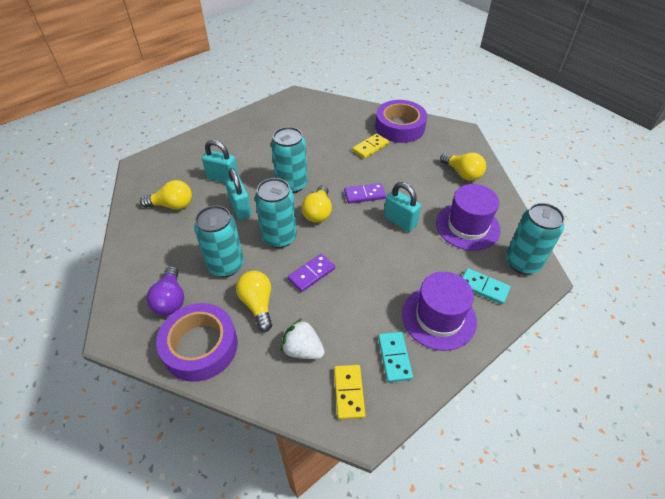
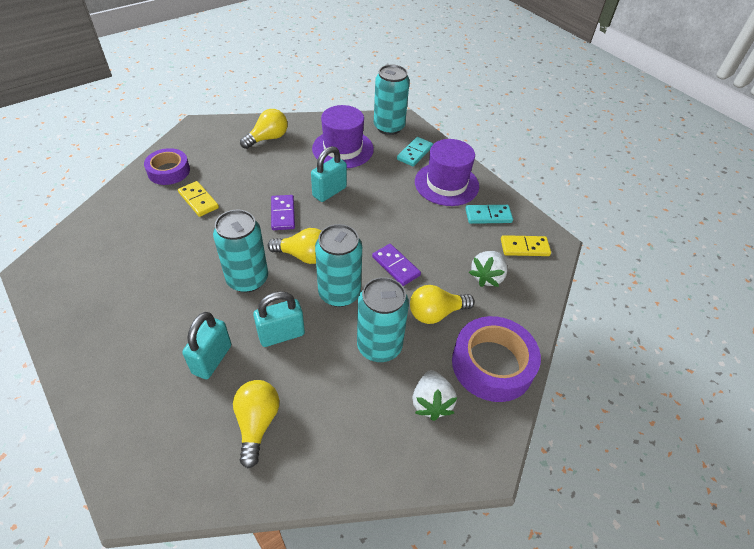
camera: 90 degrees left, 0 degrees up
(171, 300) = (431, 403): purple light bulb -> white strawberry
(400, 127) = (168, 171): purple tape -> purple tape, size x0.65

